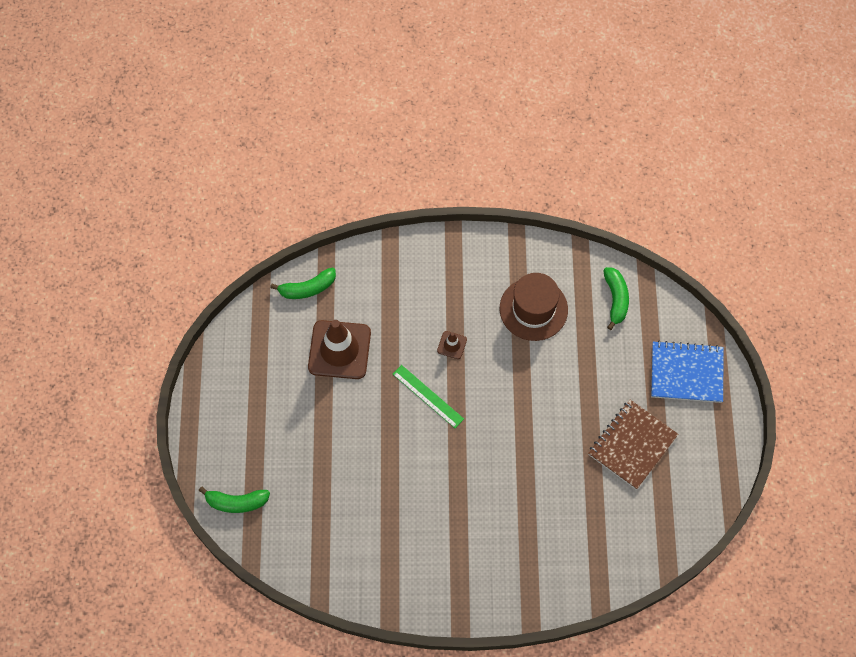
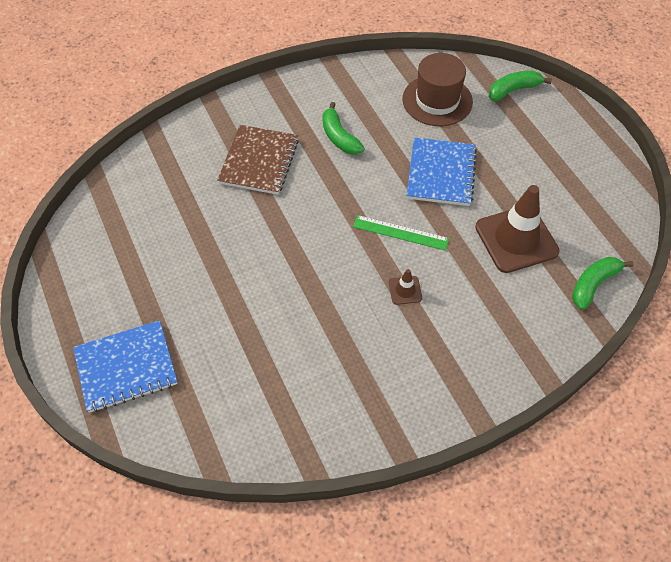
camera: 155 degrees right, 10 degrees down
(361, 439) = (441, 173): none -> blue notebook
(533, 309) = (335, 366): brown hat -> brown hat (437, 100)
(615, 299) = (241, 420): green banana -> green banana (339, 137)
(632, 445) = (166, 269): brown notebook -> brown notebook (259, 161)

